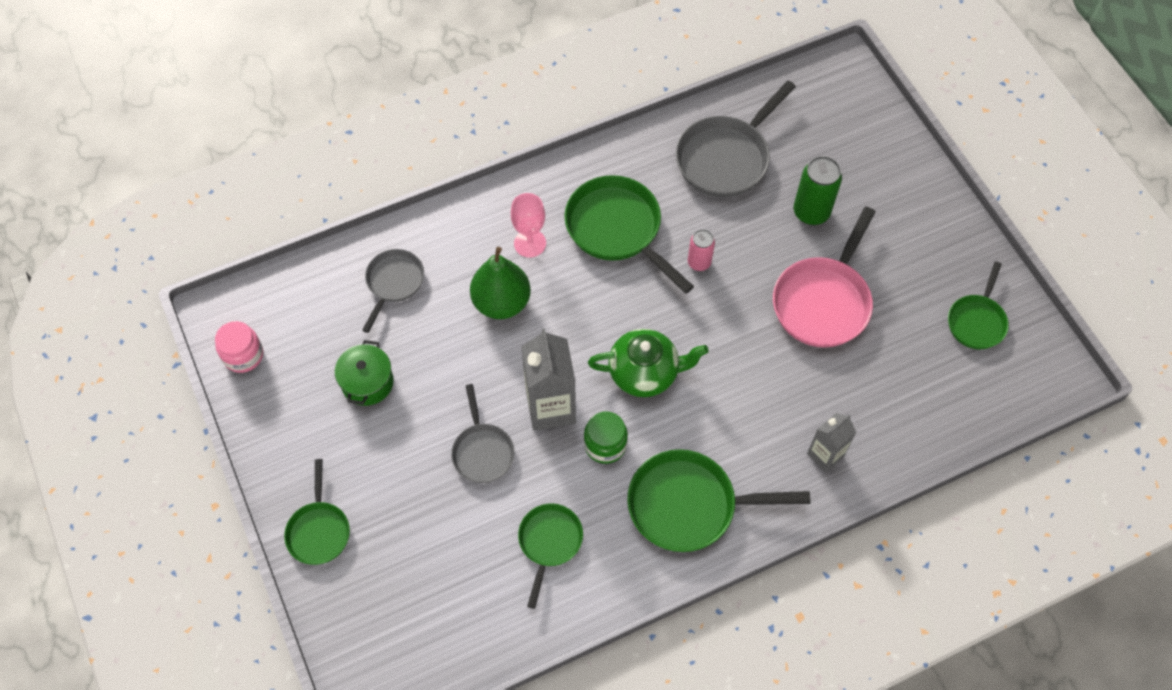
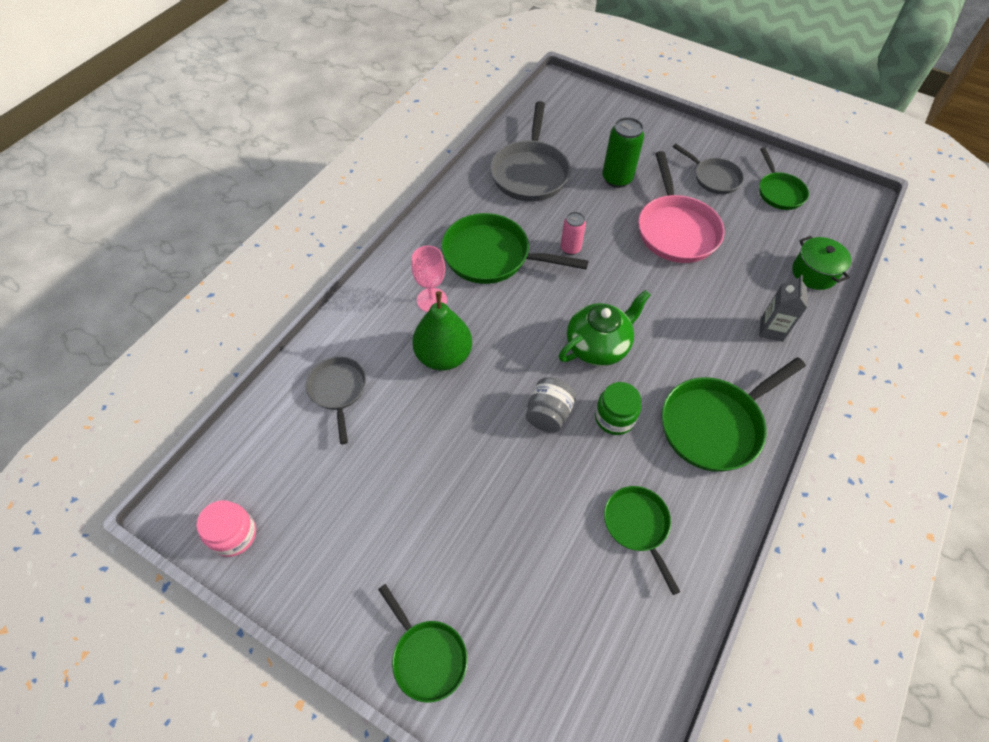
camera: 35 degrees left, 5 degrees down
(367, 382) = (375, 488): green pot -> green pot (814, 273)
(482, 451) = (521, 485): grey pan -> grey pan (713, 178)
(550, 407) = (548, 414): grey carton -> grey jar

